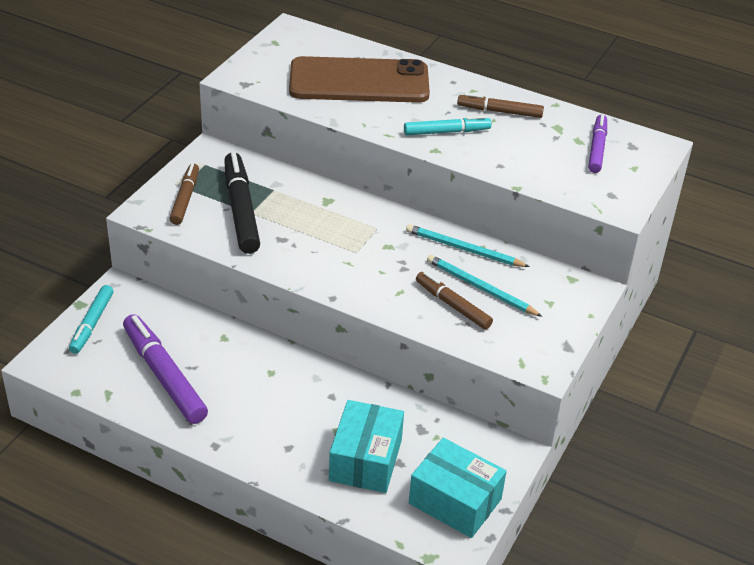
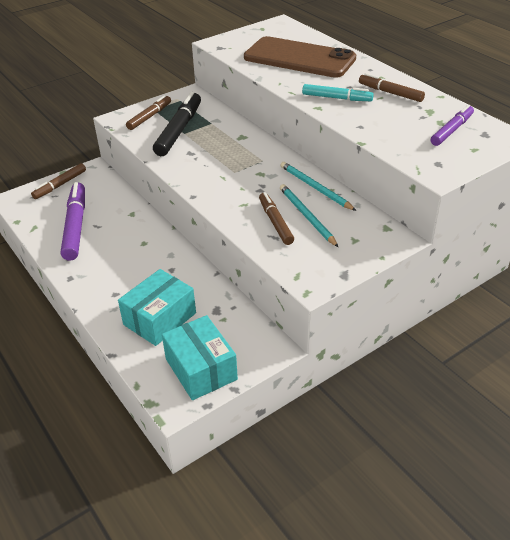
camera: 30 degrees right, 0 degrees up
(92, 324) = (60, 185): turquoise marker -> brown marker

